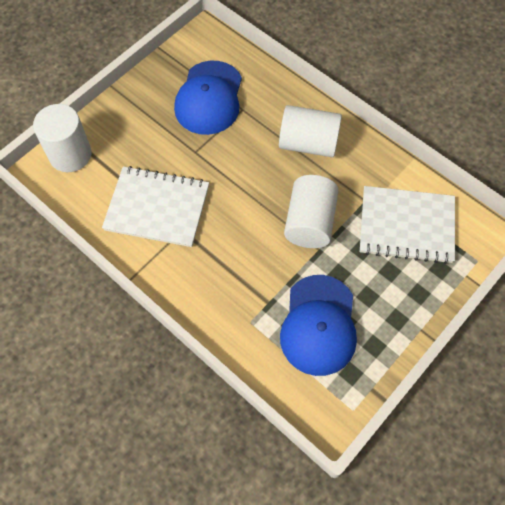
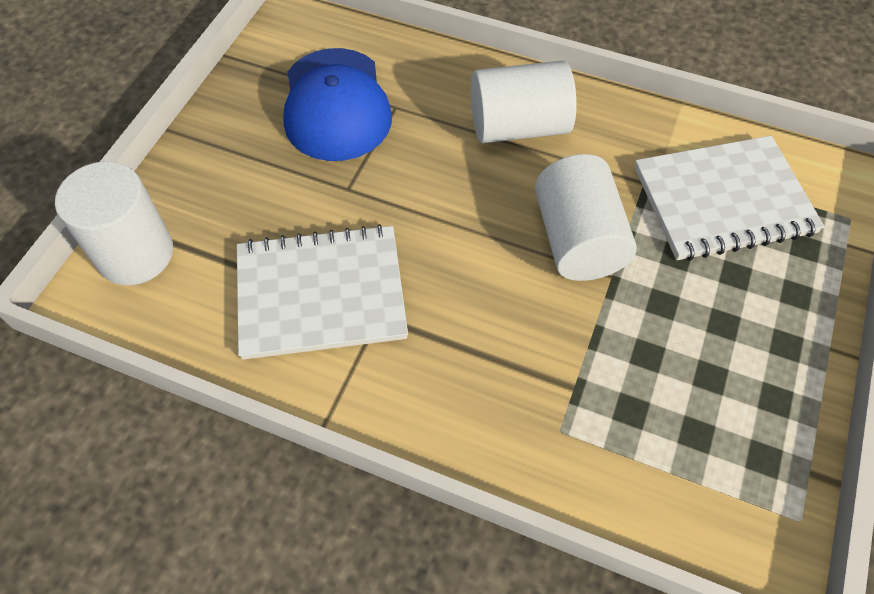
camera: 20 degrees left, 5 degrees down
(319, 325) = (673, 396): blue cap -> none

